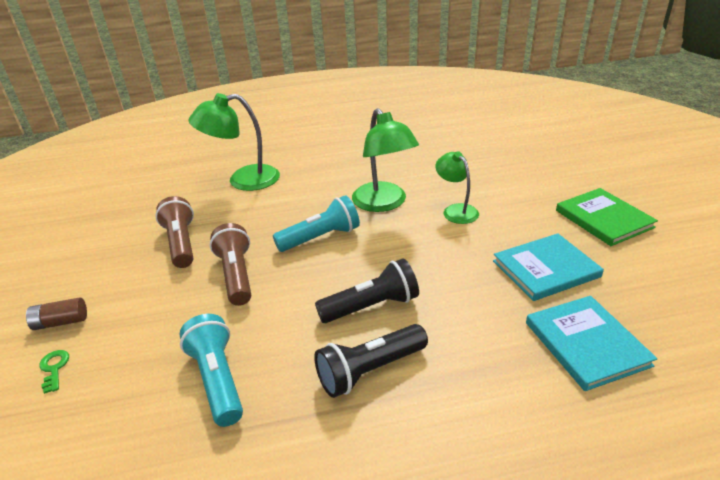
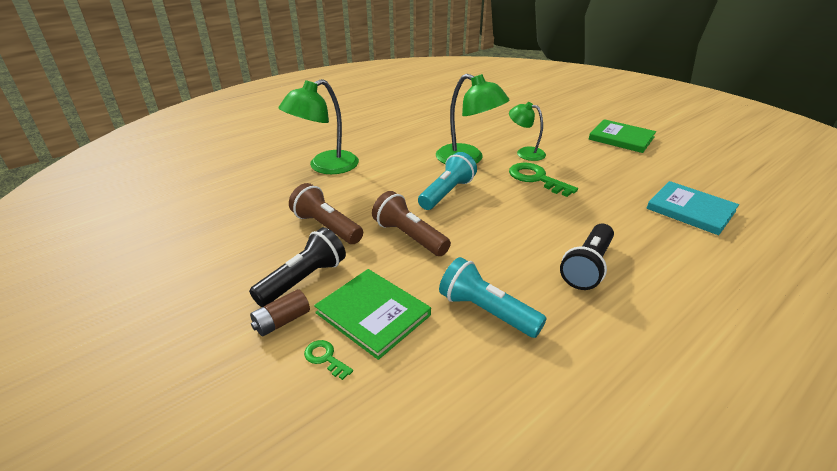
camera: 30 degrees left, 0 degrees up
(127, 342) = (373, 314): none -> green book
(371, 306) = (540, 227): black flashlight -> black flashlight (304, 280)
(433, 246) = (536, 179): none -> green key
(545, 269) = (621, 175): turquoise book -> none

